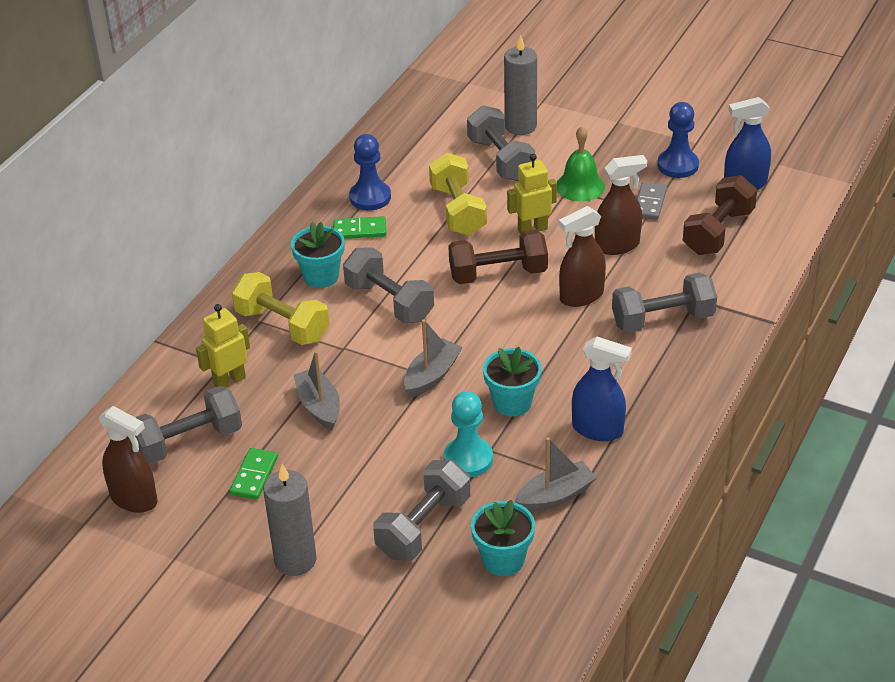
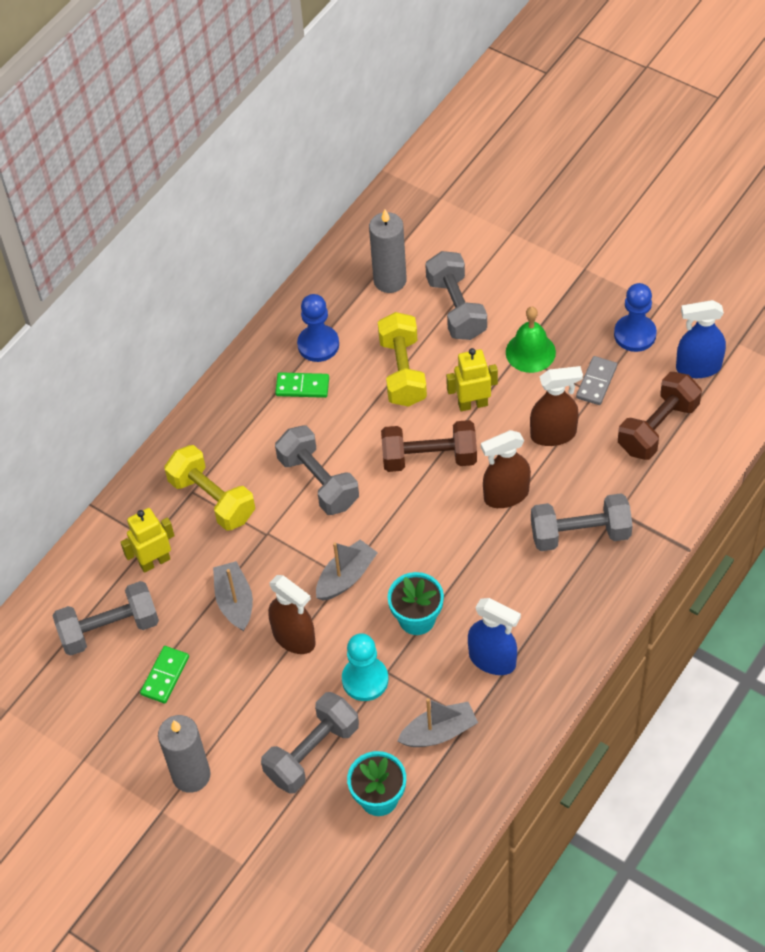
camera: 10 degrees right, 15 degrees up
(134, 499) = (54, 689): brown spray bottle -> brown spray bottle (294, 638)
(321, 276) = (257, 442): turquoise flower pot -> none
(520, 126) = (484, 264): grey candle -> grey candle (390, 280)

